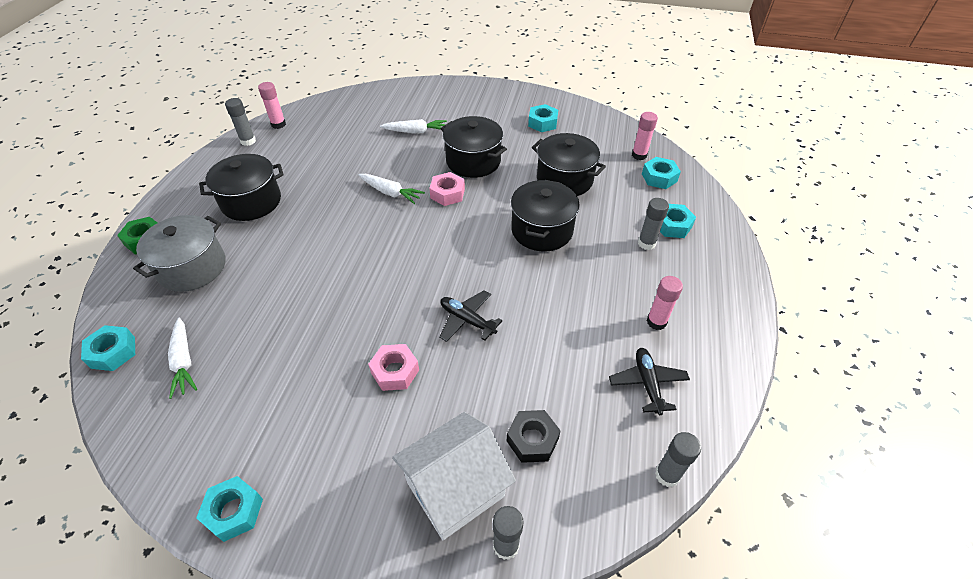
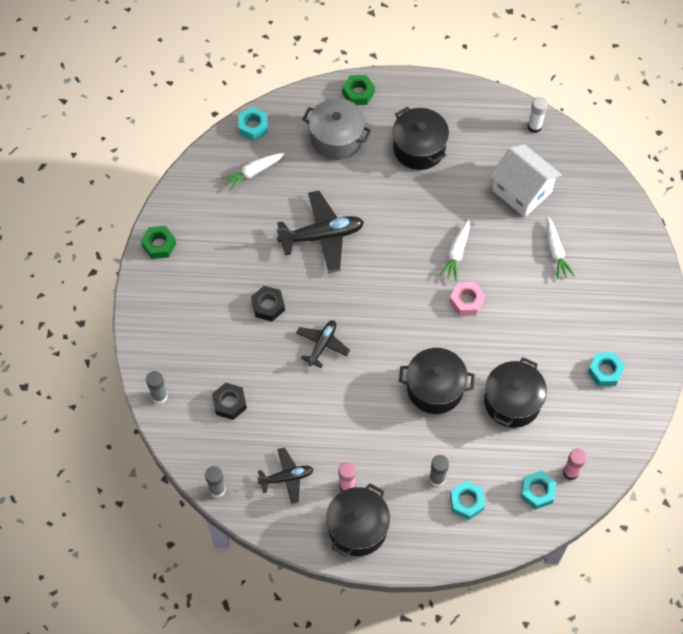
camera: 80 degrees right, 15 degrees up
(234, 511) = (159, 245): turquoise nut -> green nut
(248, 141) = (501, 111): grey glue stick -> none
(278, 124) = (534, 126): pink glue stick -> white glue stick
(318, 300) = (322, 236): none -> black plane
(395, 371) = (268, 306): pink nut -> black nut
(455, 489) = (189, 362): white house -> white house (522, 191)
(473, 161) = (520, 314): black pot -> black pot (357, 528)

